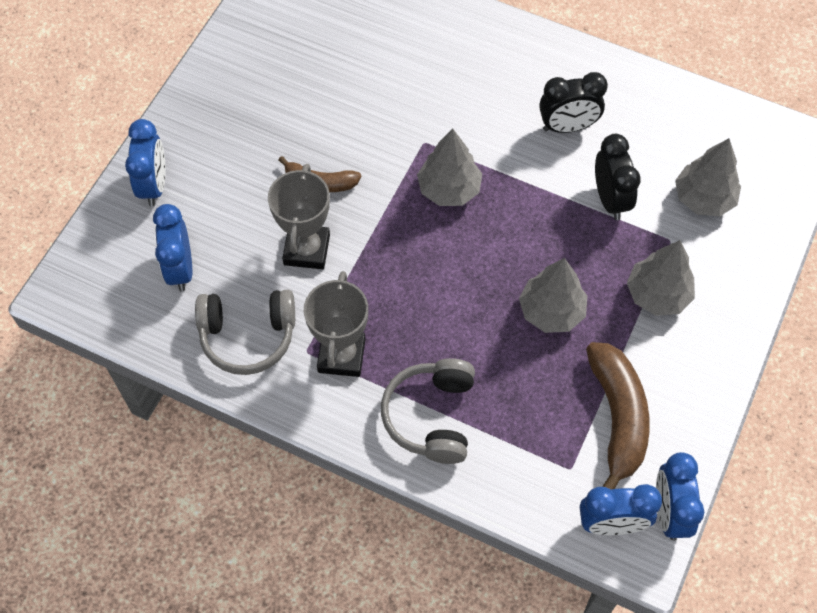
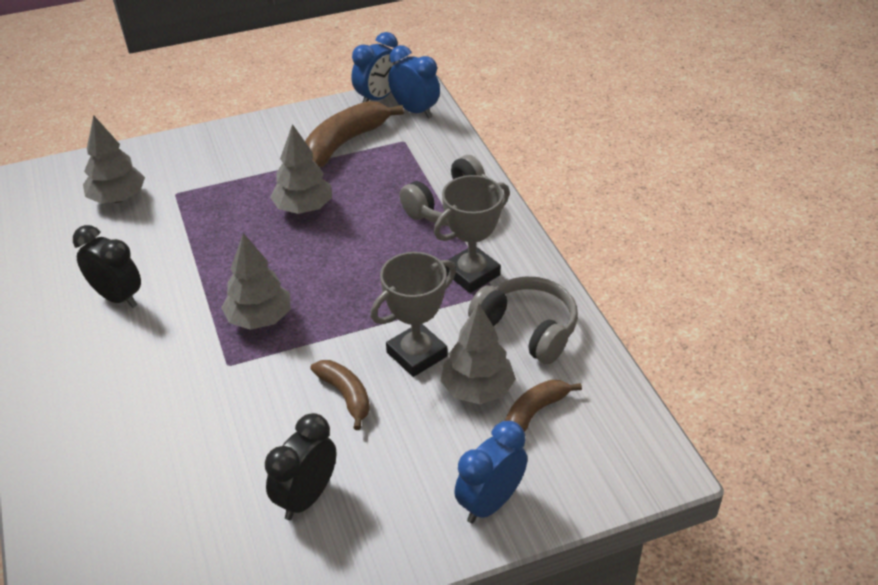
camera: 135 degrees left, 20 degrees down
(180, 268) = (534, 413): blue clock -> brown banana
(610, 199) = (169, 237): black clock -> black clock (306, 497)
(657, 294) = (230, 175): grey tree -> grey tree (477, 390)

